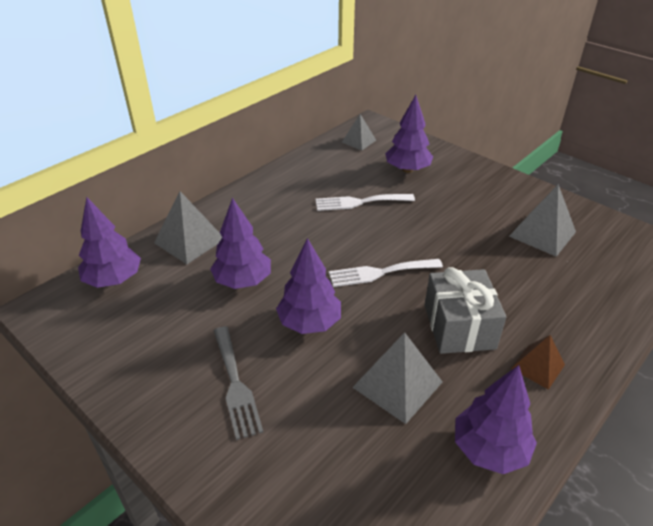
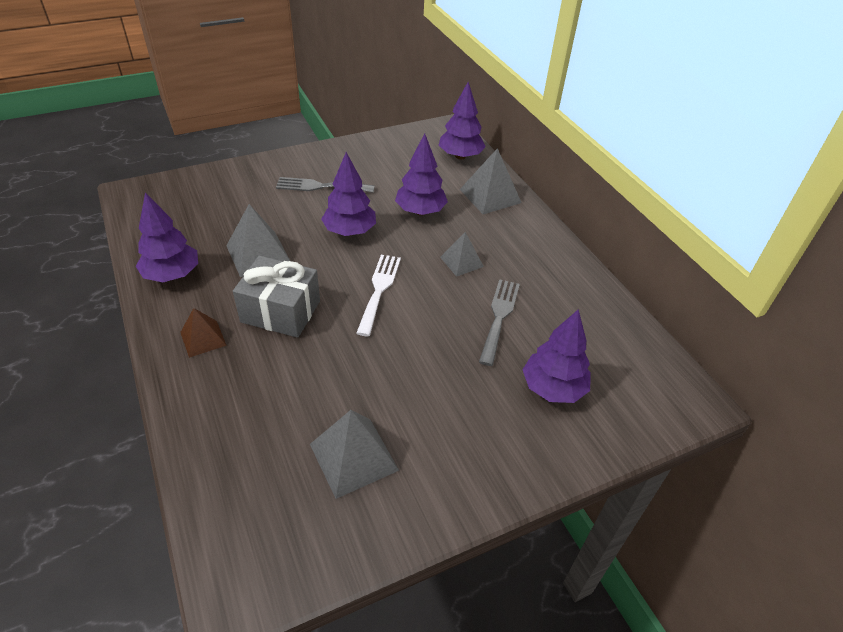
camera: 110 degrees right, 5 degrees up
(359, 141) = (644, 367): grey pyramid -> grey pyramid (461, 262)
(359, 202) = (499, 317): white fork -> grey fork

